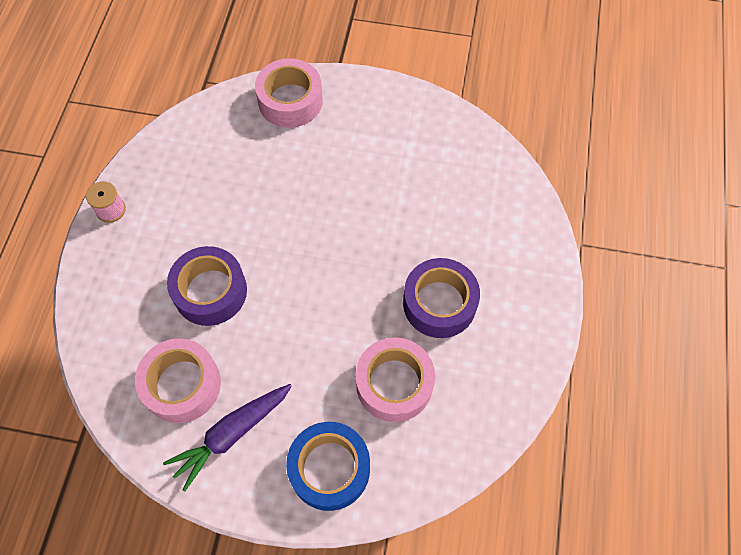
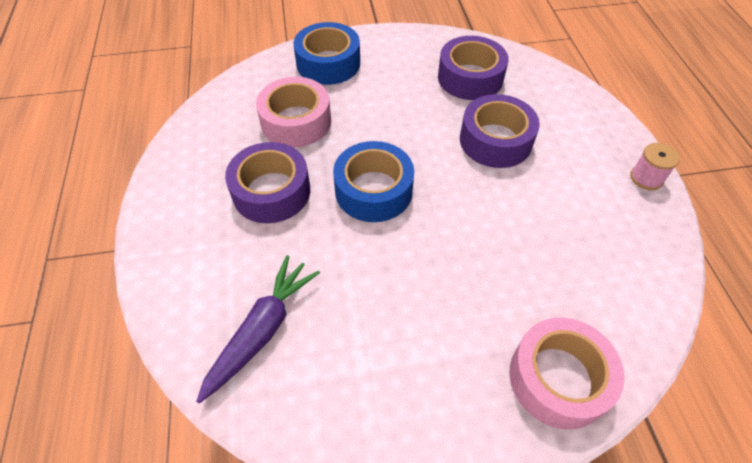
camera: 160 degrees right, 10 degrees down
(182, 385) = (470, 78): pink tape -> purple tape
(231, 435) = (412, 62): purple carrot -> purple carrot (262, 330)
(348, 274) = (373, 190): none -> blue tape

